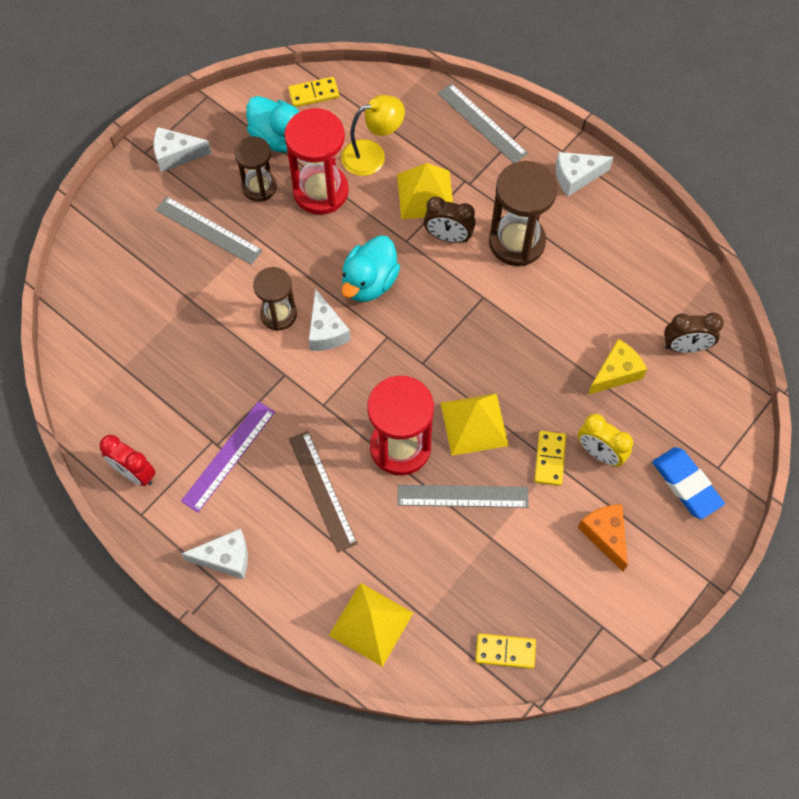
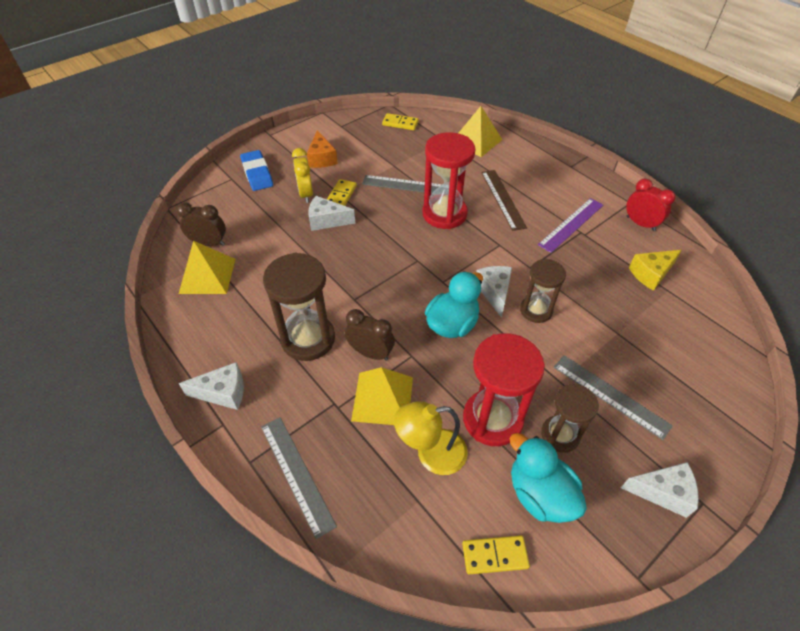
camera: 170 degrees left, 15 degrees down
(225, 558) = (568, 176): white cheese -> white cheese (327, 221)
(474, 424) = (388, 220): yellow pyramid -> yellow pyramid (207, 276)
(599, 453) = (306, 194): yellow clock -> yellow clock turned 150 degrees counterclockwise
(616, 373) = (270, 235): yellow cheese -> yellow cheese (651, 274)

